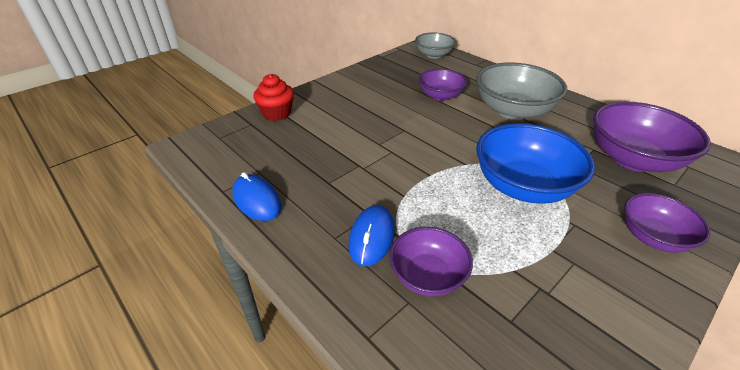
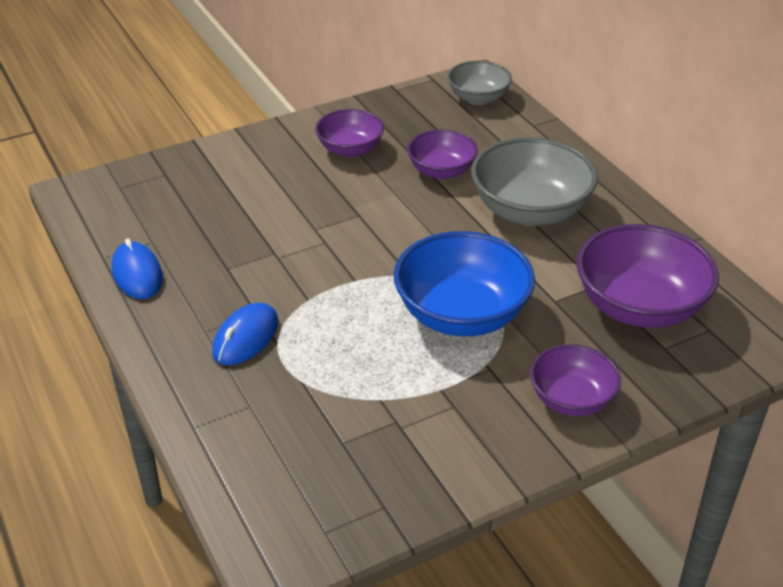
camera: 15 degrees right, 0 degrees up
(277, 113) = (204, 163): red cupcake -> none
(427, 276) = (284, 386): purple bowl -> purple bowl (350, 149)

